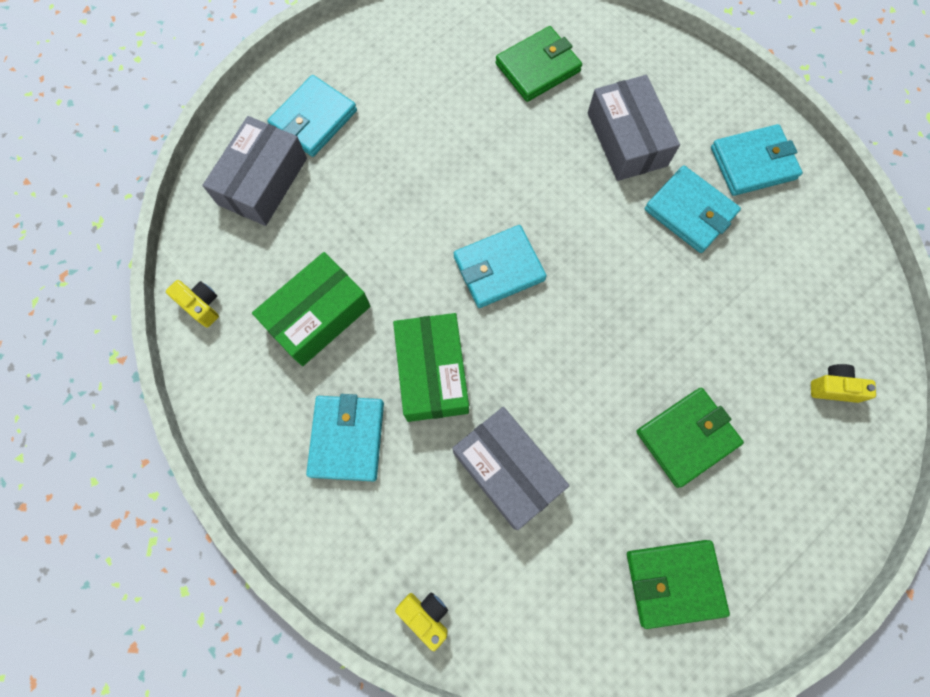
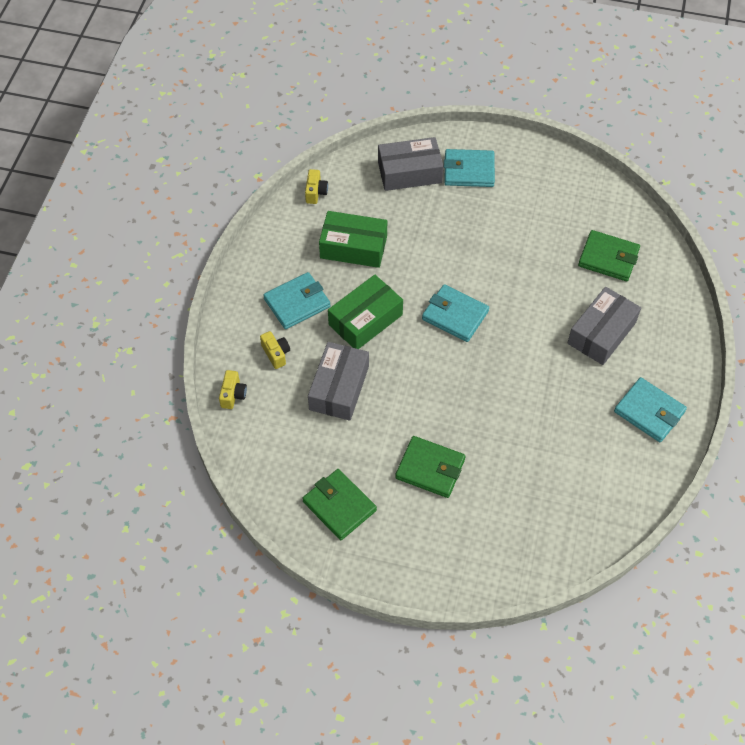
camera: 55 degrees right, 15 degrees down
(689, 212) = (581, 394): turquoise wallet -> none
(833, 387) = (528, 534): yellow camera -> yellow camera (276, 354)

